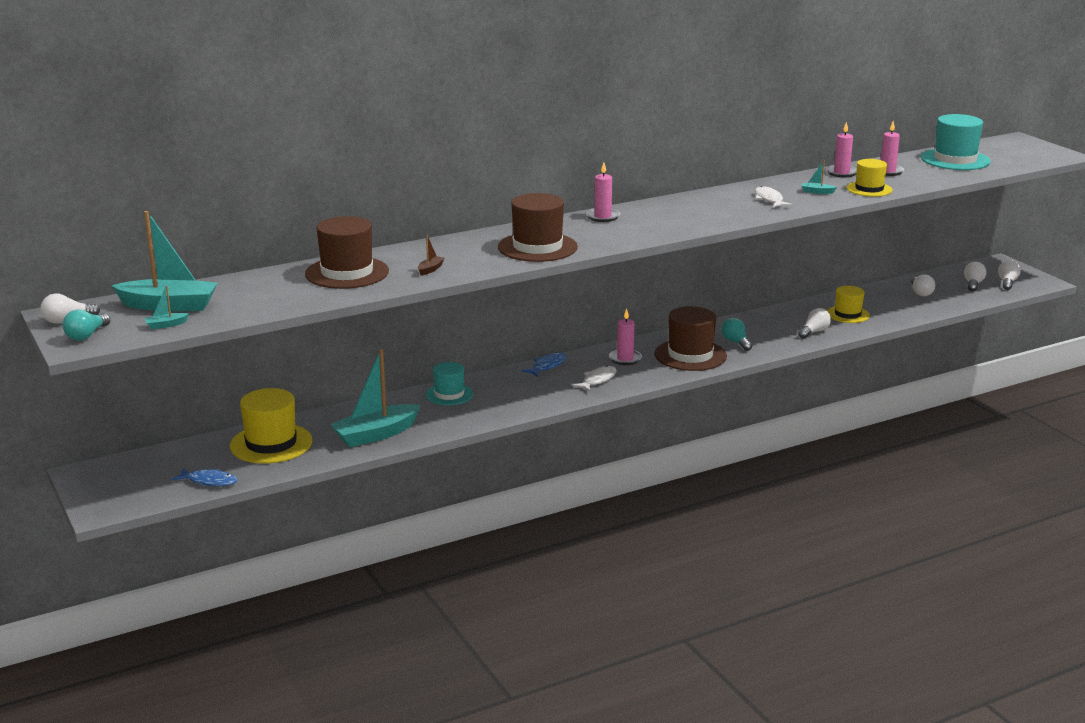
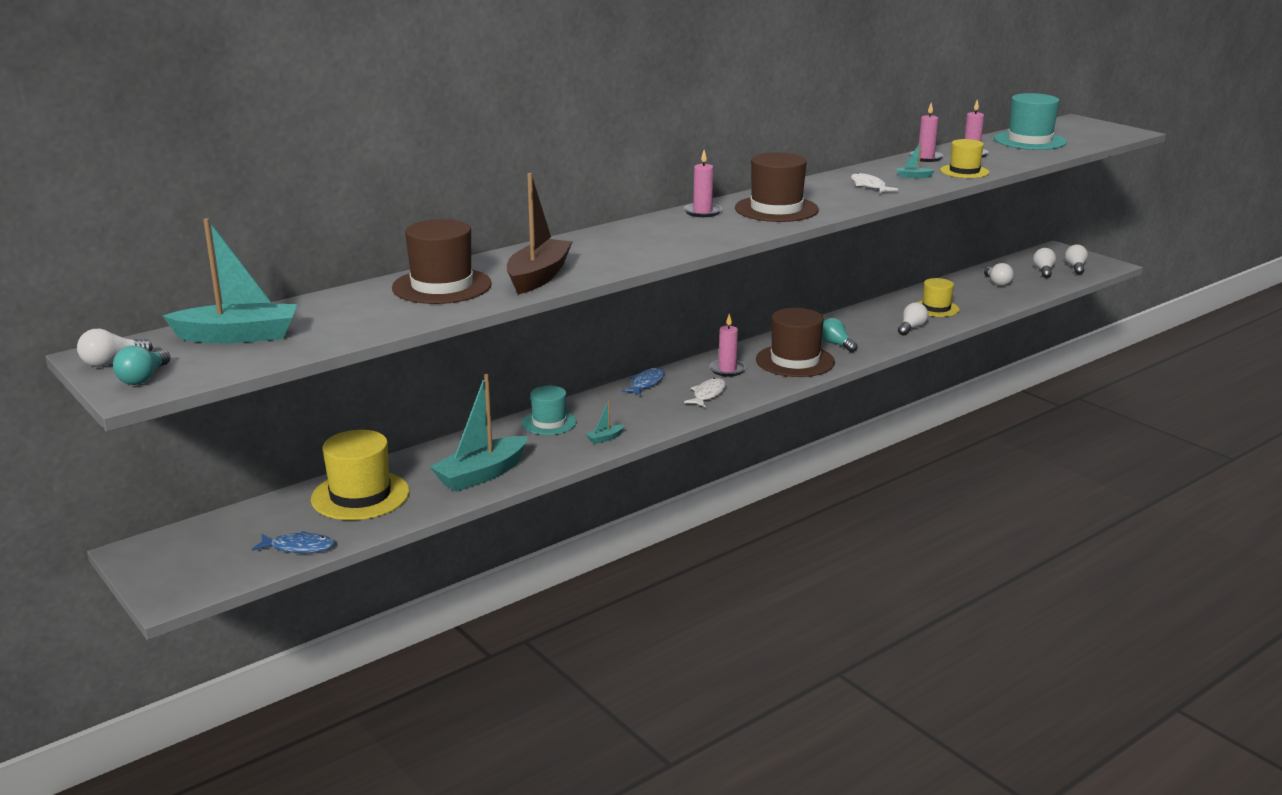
camera: 10 degrees left, 0 degrees up
(166, 325) = (243, 359): turquoise boat -> turquoise boat (605, 438)
(430, 269) = (538, 277): brown boat -> brown boat, size x2.46
(537, 247) = (648, 246): brown hat -> brown hat (776, 209)

